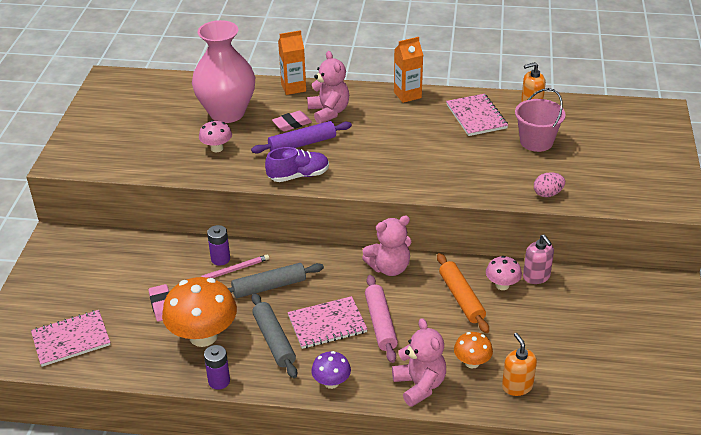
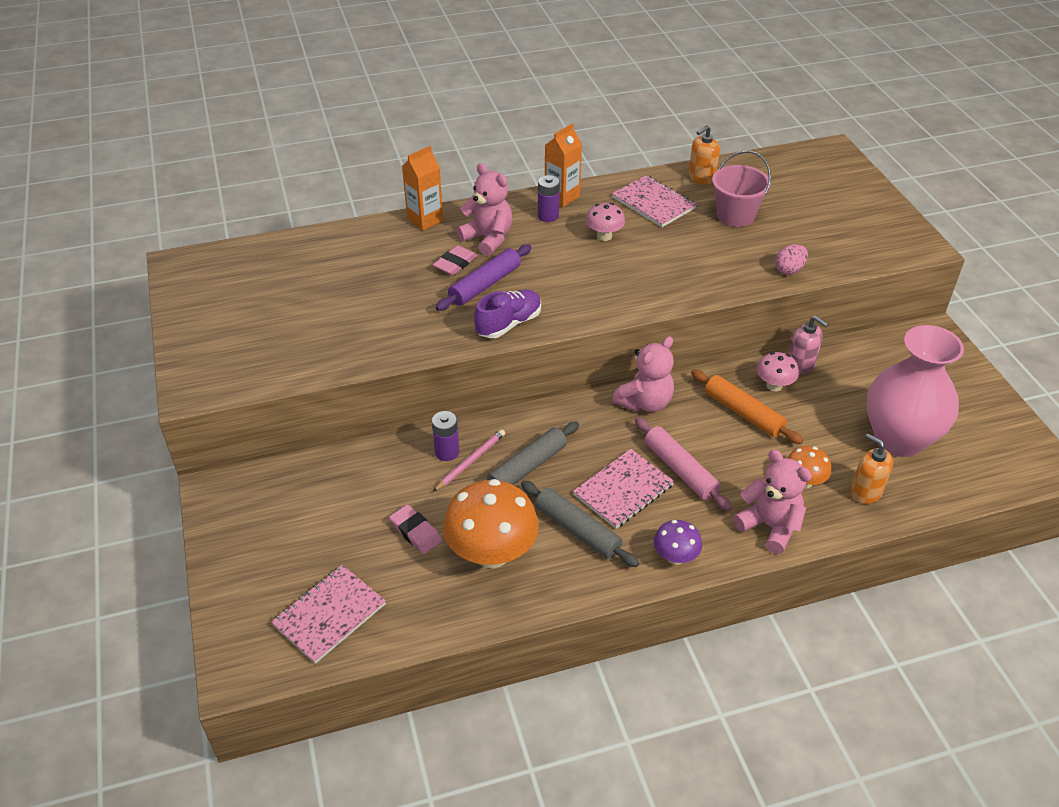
camera: 25 degrees left, 5 degrees up
(217, 148) = (386, 317): pink mushroom -> pink mushroom (604, 236)
(219, 381) = (548, 601): purple battery -> purple battery (548, 216)
(227, 113) = (367, 270): pink vase -> pink vase (898, 439)

